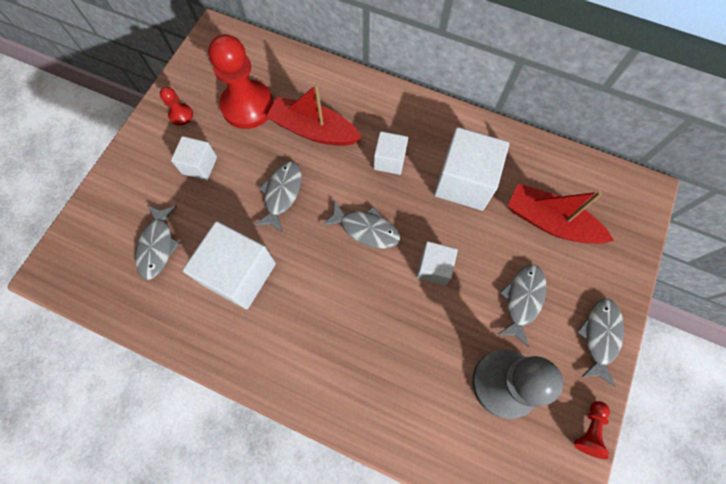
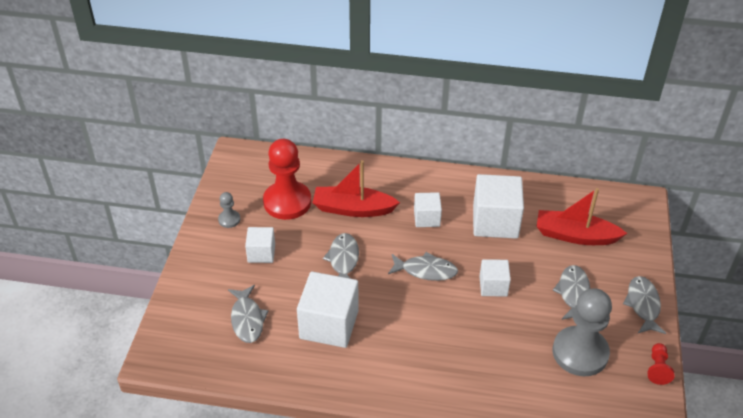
camera: 15 degrees left, 25 degrees down
(181, 115) = (229, 219): red pawn -> grey pawn

